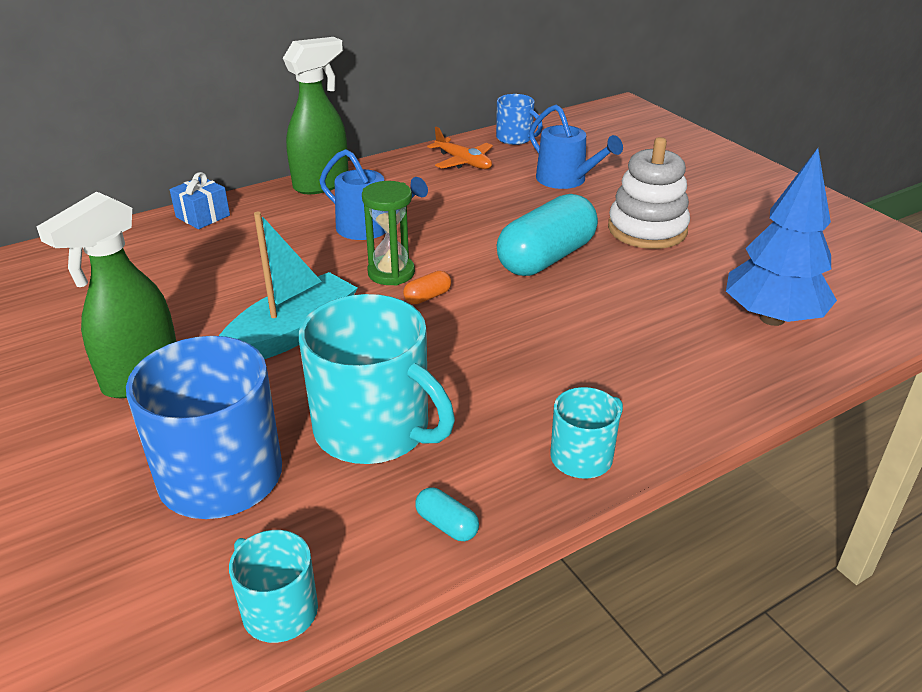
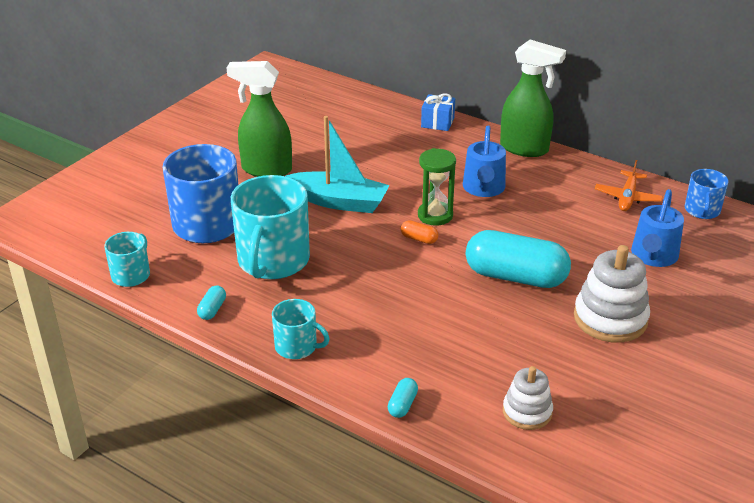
camera: 65 degrees right, 0 degrees up
(733, 398) = (402, 405): none -> turquoise capsule
(772, 318) = (527, 412): blue tree -> white stacking toy

